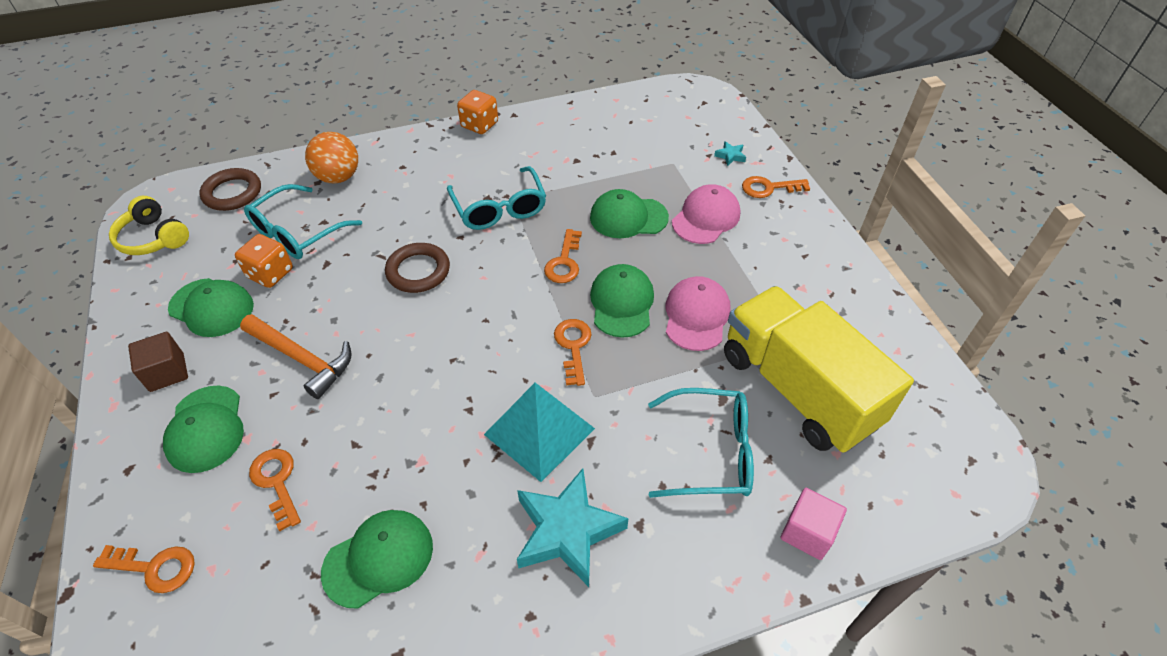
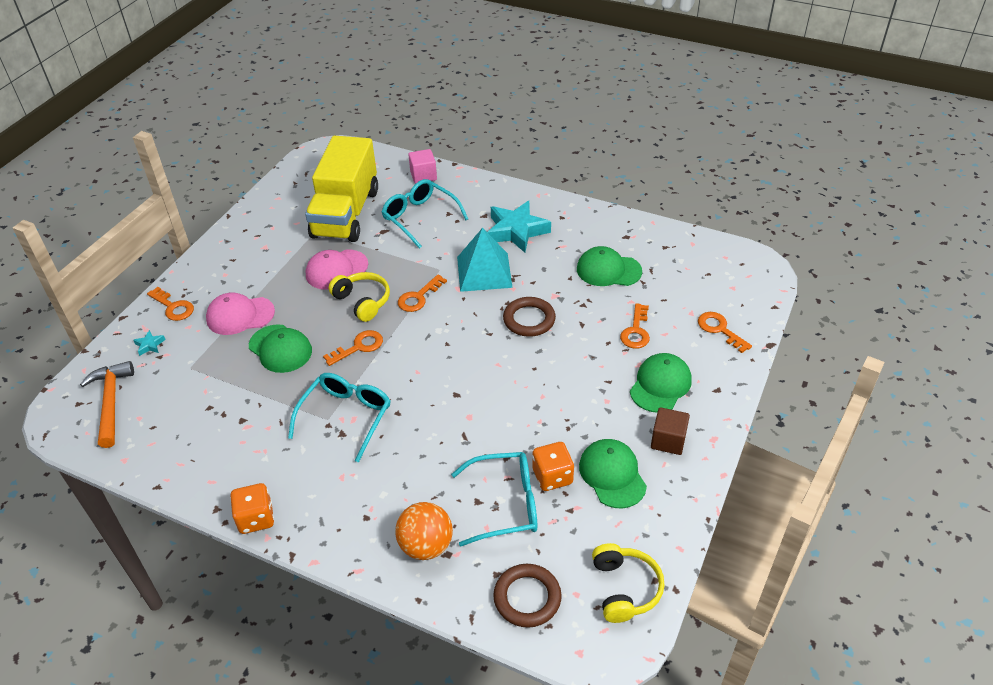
camera: 135 degrees left, 5 degrees down
(302, 359) = (575, 392): orange hammer -> orange hammer (111, 402)
(418, 271) = (452, 405): brown ring -> brown ring (529, 320)
(622, 303) = (362, 301): green cap -> yellow headphones

